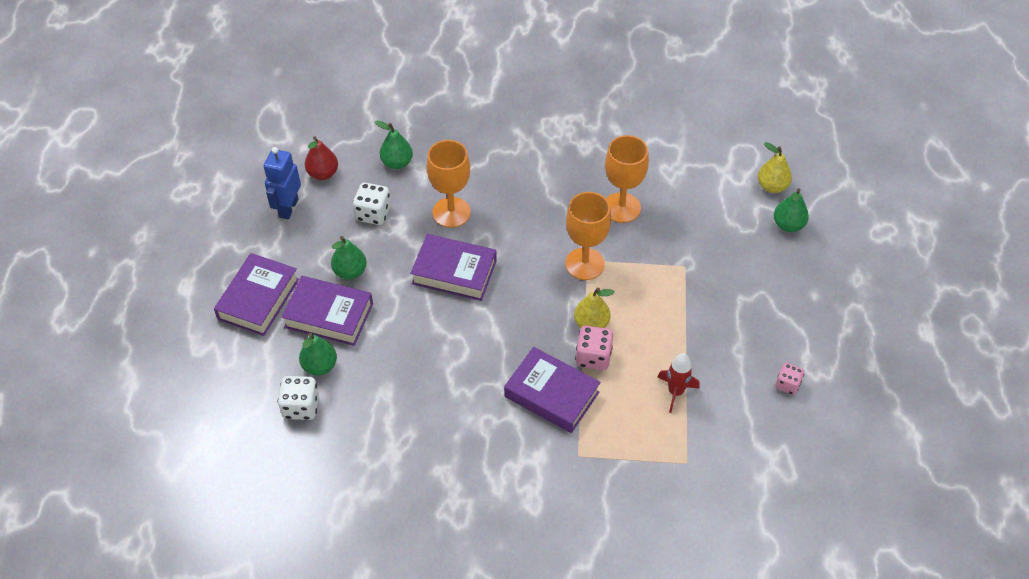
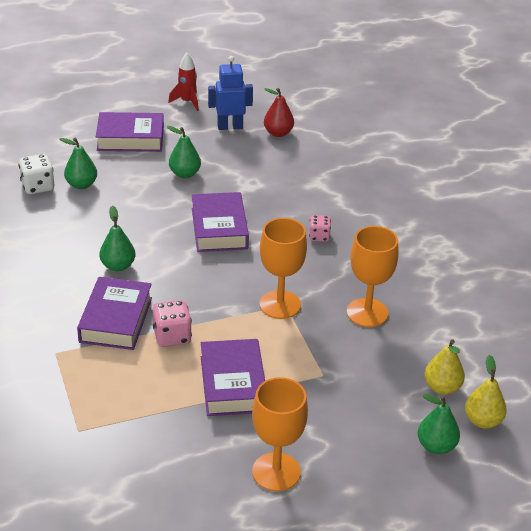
camera: 65 degrees right, 15 degrees down
(329, 315) = (134, 175): purple book -> purple book (232, 384)
(373, 214) = (254, 169): white dice -> none
(397, 163) = (319, 166): green pear -> green pear (118, 266)
(451, 212) = (285, 210): orange goblet -> orange goblet (276, 472)
(591, 324) = (210, 326): yellow pear -> yellow pear (442, 387)
(675, 392) = (160, 403): red rocket -> red rocket (187, 102)
(787, 384) = (213, 490): pink dice -> pink dice (319, 236)

